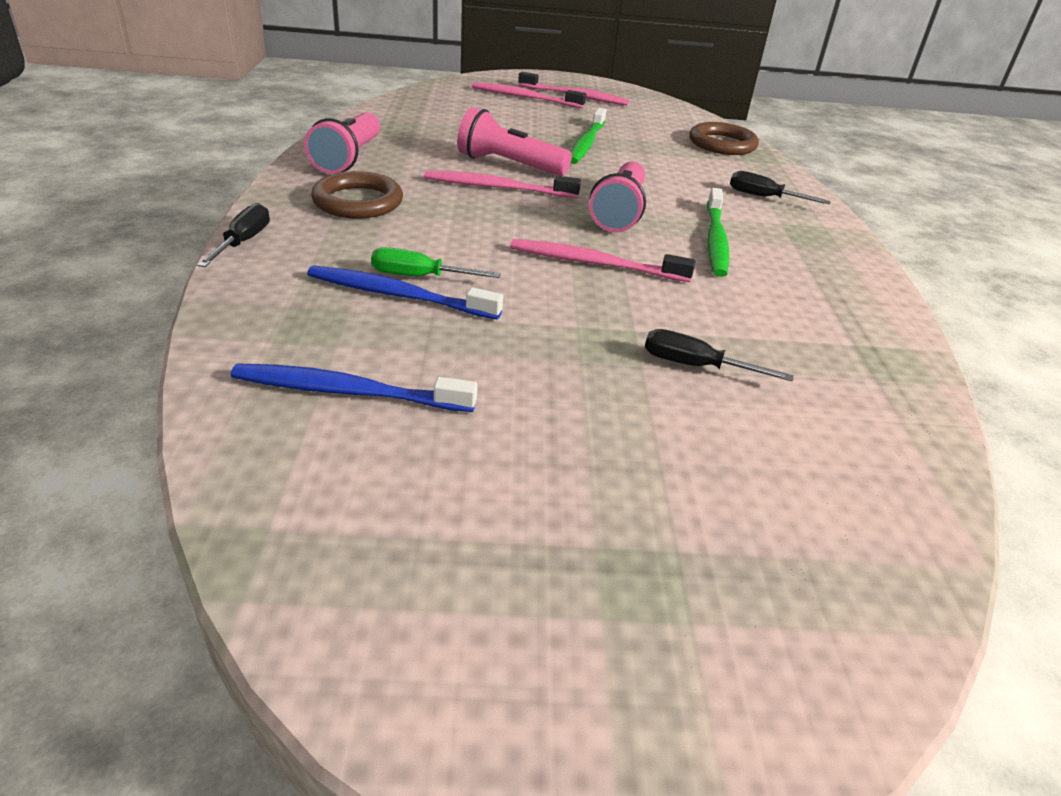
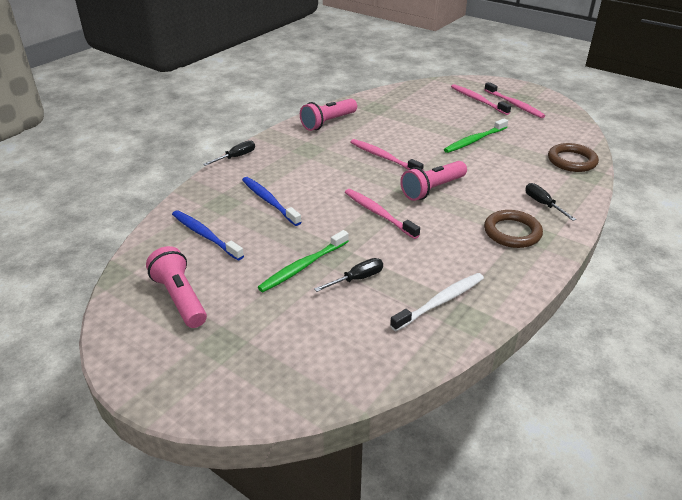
camera: 40 degrees right, 0 degrees up
(358, 202) = (305, 148): brown ring -> brown ring (512, 232)
(419, 277) = (288, 195): green screwdriver -> none
(509, 165) = (407, 145): pink flashlight -> pink flashlight (180, 298)
(695, 366) = (357, 279): black screwdriver -> black screwdriver turned 90 degrees clockwise
(715, 240) = (466, 221): green toothbrush -> green toothbrush (302, 267)
(836, 354) = (441, 301): none -> white toothbrush

